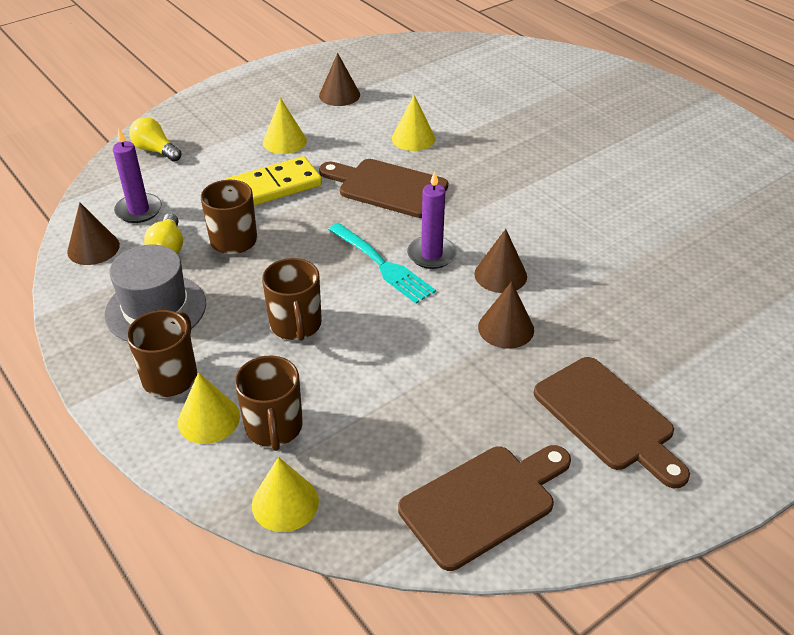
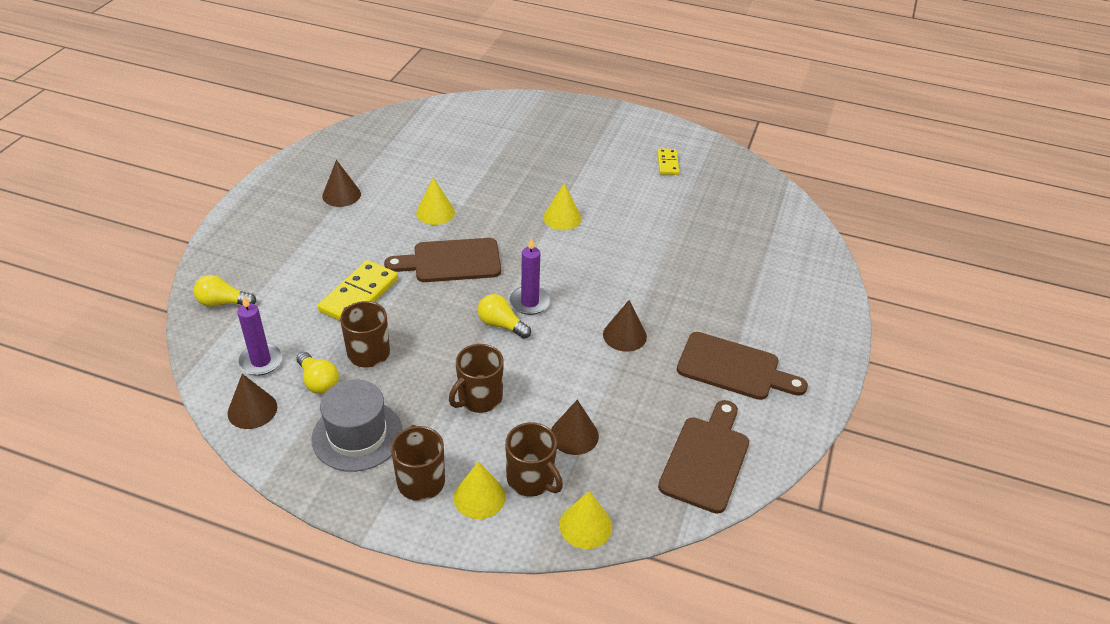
camera: 35 degrees left, 0 degrees up
(284, 141) = (332, 252): yellow cone -> yellow cone (562, 218)
(296, 325) = (479, 398): brown mug -> brown mug turned 90 degrees clockwise
(382, 265) = (501, 325): turquoise fork -> yellow light bulb
(500, 275) = (589, 298): brown cone -> brown cone (574, 435)
(717, 171) = (667, 163): none -> yellow domino

